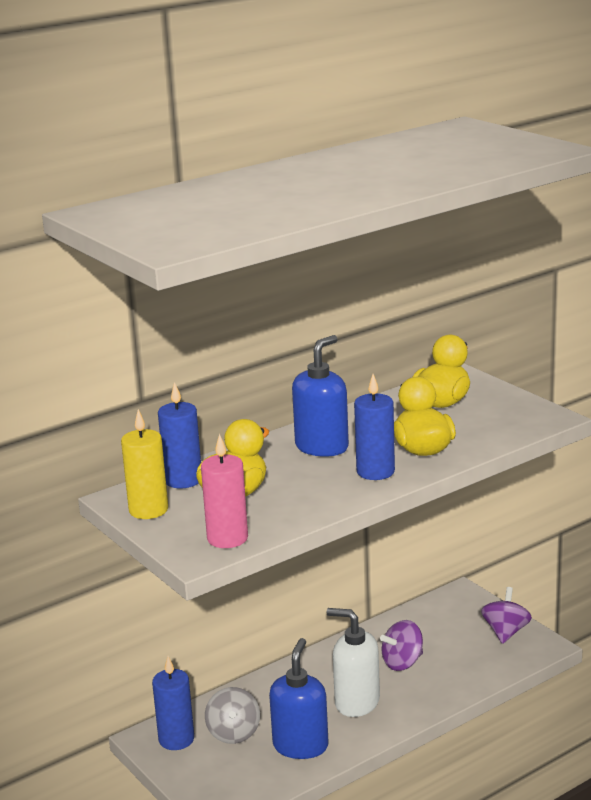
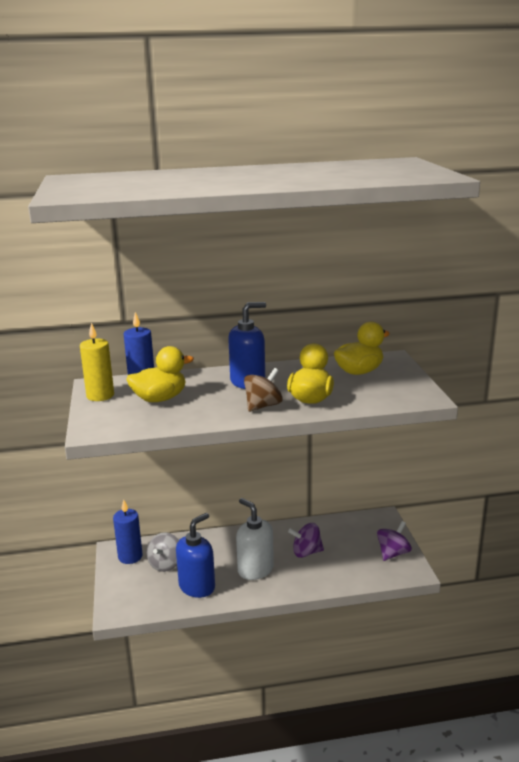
camera: 25 degrees right, 0 degrees up
(227, 538) = (122, 425): pink candle -> none
(375, 472) = (263, 406): blue candle -> brown spinning top

